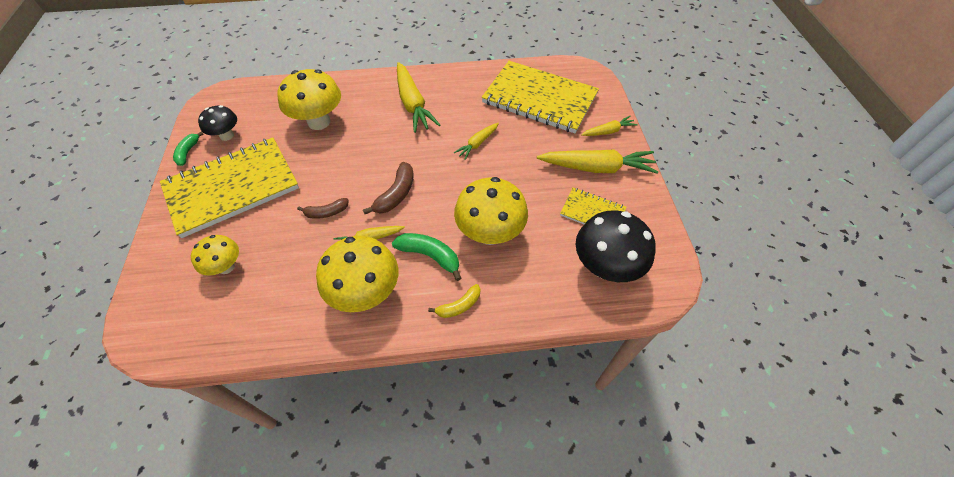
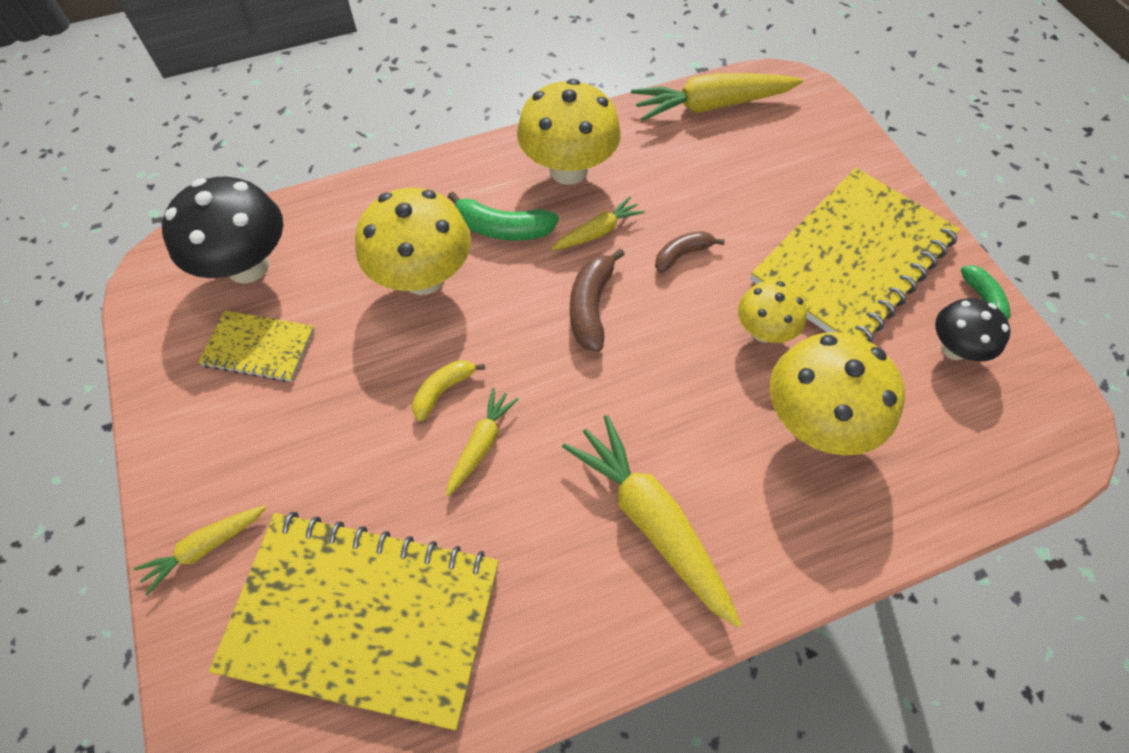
camera: 165 degrees right, 5 degrees up
(226, 267) = (763, 161): yellow mushroom -> yellow mushroom (763, 331)
(459, 306) = (445, 180): yellow banana -> yellow banana (443, 390)
(597, 168) = (242, 442): yellow carrot -> yellow carrot (711, 105)

